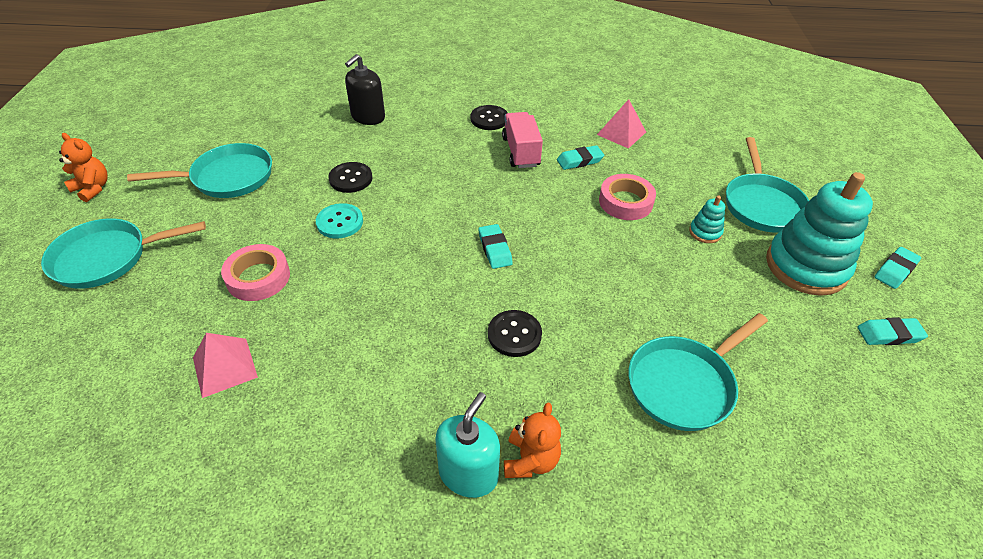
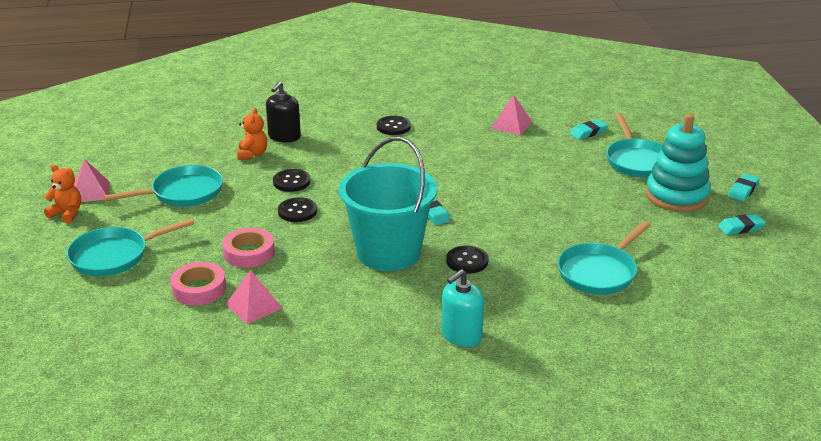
camera: 10 degrees left, 15 degrees down
(133, 162) = (90, 192): none -> pink pyramid
(340, 222) = (297, 211): turquoise button -> black button
(422, 304) = (388, 252): none -> turquoise bucket
(468, 473) = (461, 335): turquoise soap dispenser -> turquoise soap dispenser turned 150 degrees counterclockwise
(521, 152) = (430, 147): pink truck -> none
(530, 460) = (502, 323): orange teddy bear -> orange teddy bear (252, 154)
(579, 161) = (482, 148): turquoise eraser -> turquoise eraser (588, 132)
(625, 202) = (528, 171): pink tape -> pink tape (199, 289)
(705, 232) = (596, 184): turquoise stacking toy -> none

